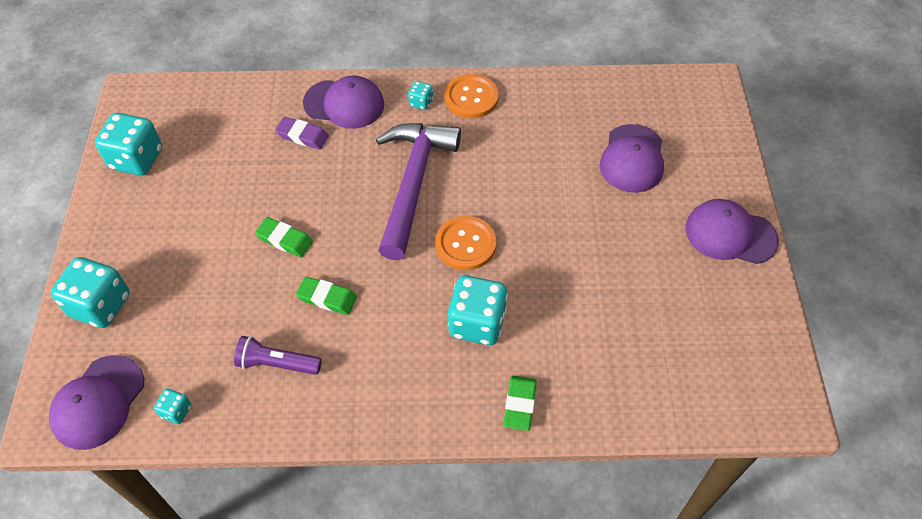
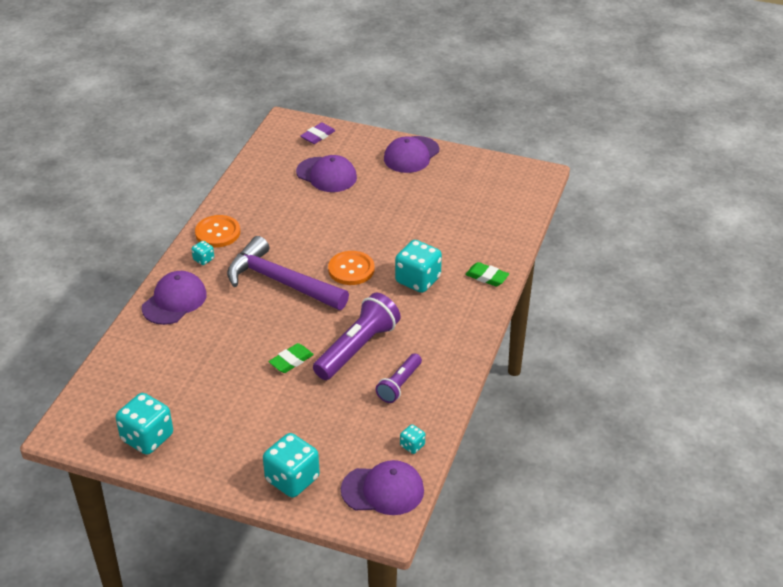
camera: 70 degrees left, 15 degrees down
(98, 402) = (383, 490): purple cap -> purple cap turned 45 degrees counterclockwise
(302, 136) = (192, 331): purple eraser -> purple eraser (318, 136)
(327, 298) = (357, 348): green eraser -> purple flashlight

